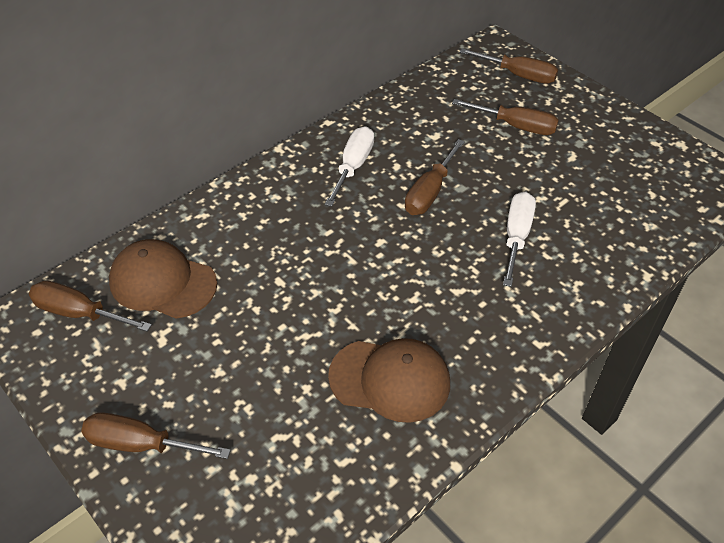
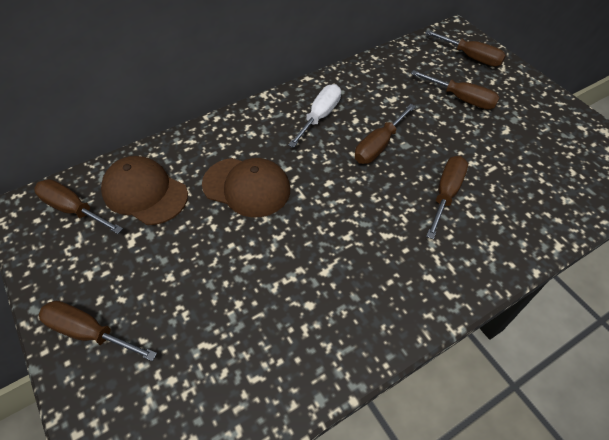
camera: 10 degrees right, 5 degrees up
(390, 380) = (311, 308): brown cap -> brown cap (247, 187)
(516, 236) = (446, 194): white screwdriver -> brown screwdriver

